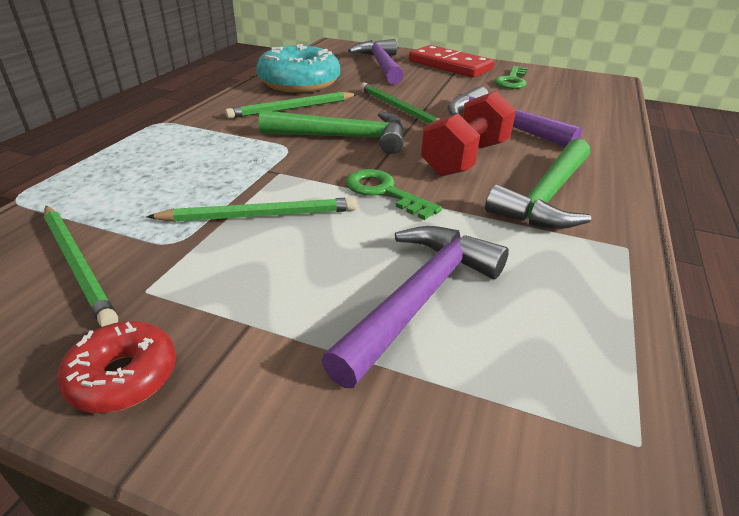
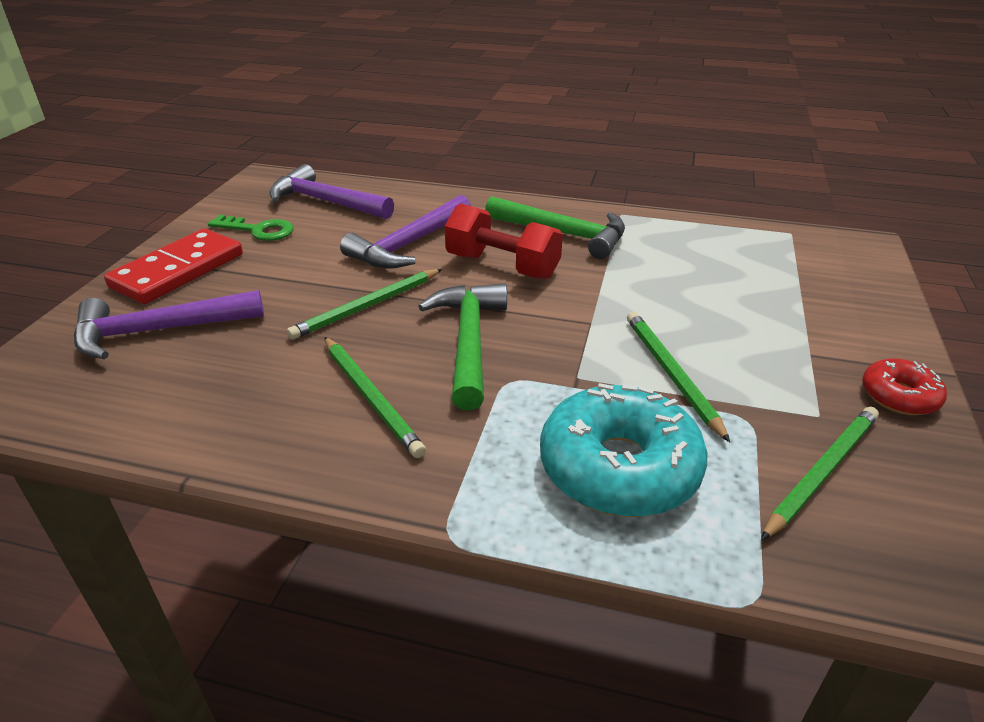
camera: 95 degrees left, 0 degrees up
(299, 83) = (246, 408): turquoise donut -> turquoise donut (619, 468)
(384, 192) = (591, 308): green key -> none
(420, 298) = (731, 287): purple hammer -> purple hammer (325, 202)

